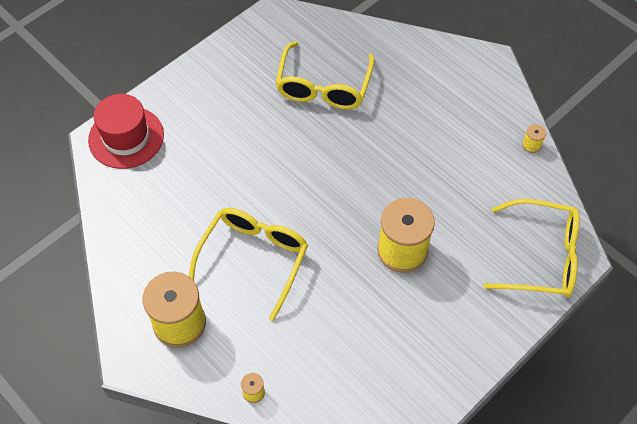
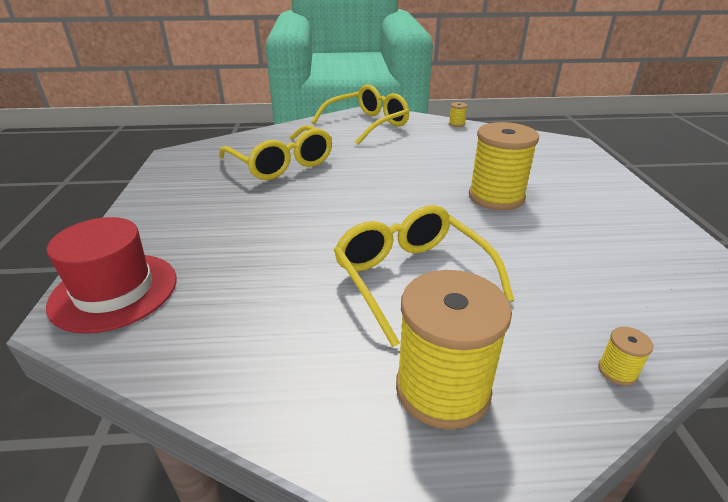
camera: 50 degrees left, 25 degrees down
(541, 257) = (560, 153): yellow glasses -> yellow glasses (367, 124)

